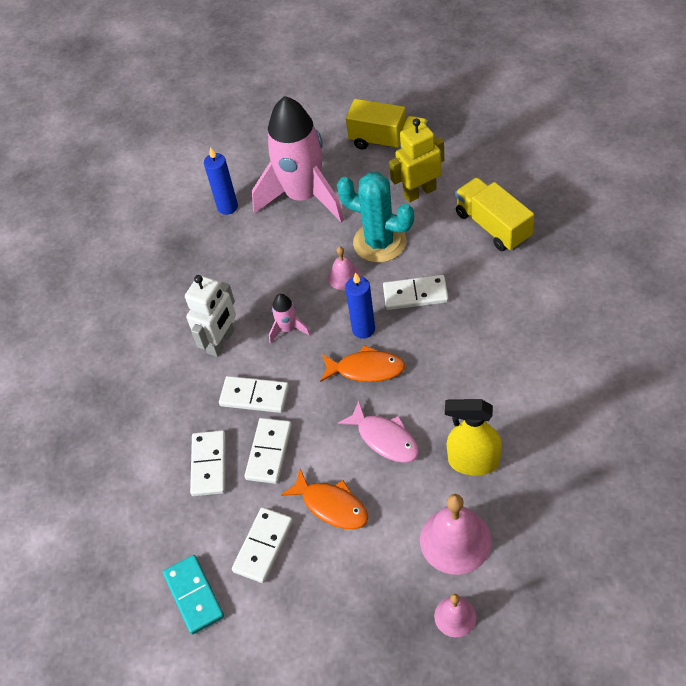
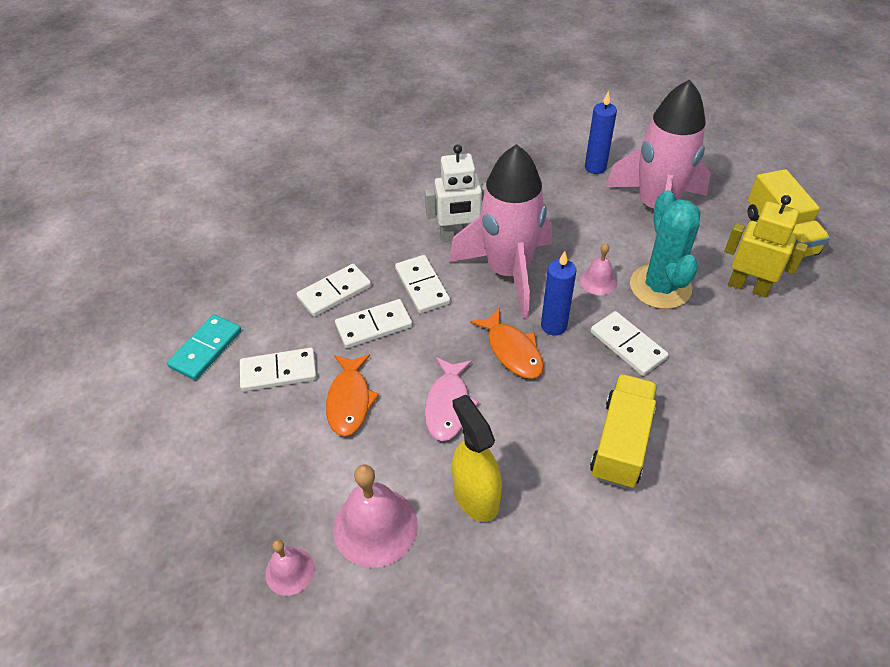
camera: 50 degrees right, 5 degrees down
(288, 329) = (508, 272): pink rocket -> pink rocket, size x2.46
(493, 226) = (771, 367): yellow truck -> yellow truck (621, 443)

